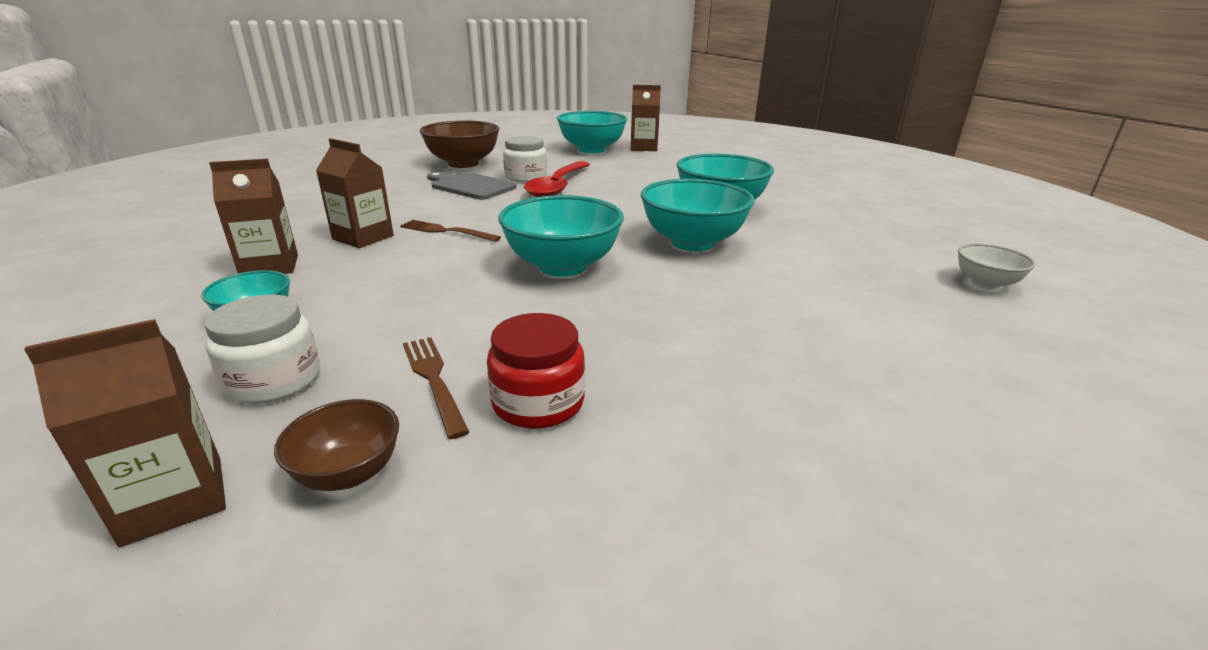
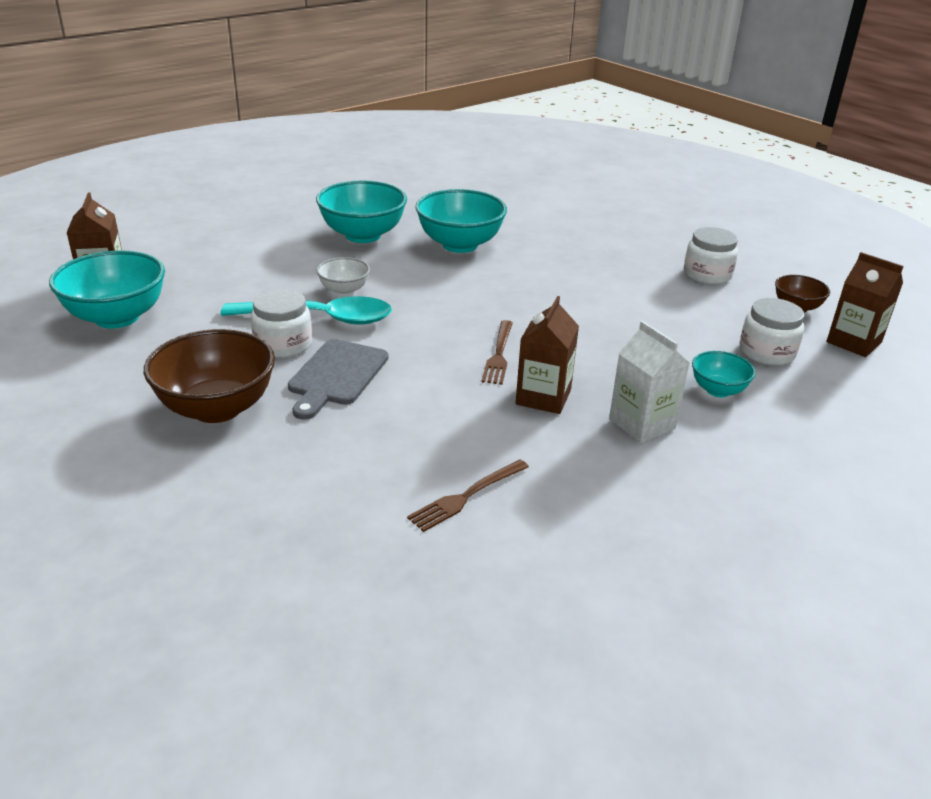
camera: 105 degrees left, 5 degrees up
(270, 266) = (642, 424): brown carton -> white carton
(433, 379) = (717, 305): brown fork -> brown fork (466, 497)
(538, 402) = (707, 275): red jar -> white jar
(558, 186) = (319, 318): red spoon -> turquoise spoon
(562, 266) = (541, 288): turquoise bowl -> none
(985, 283) = (478, 169): white bowl -> white bowl (344, 290)

